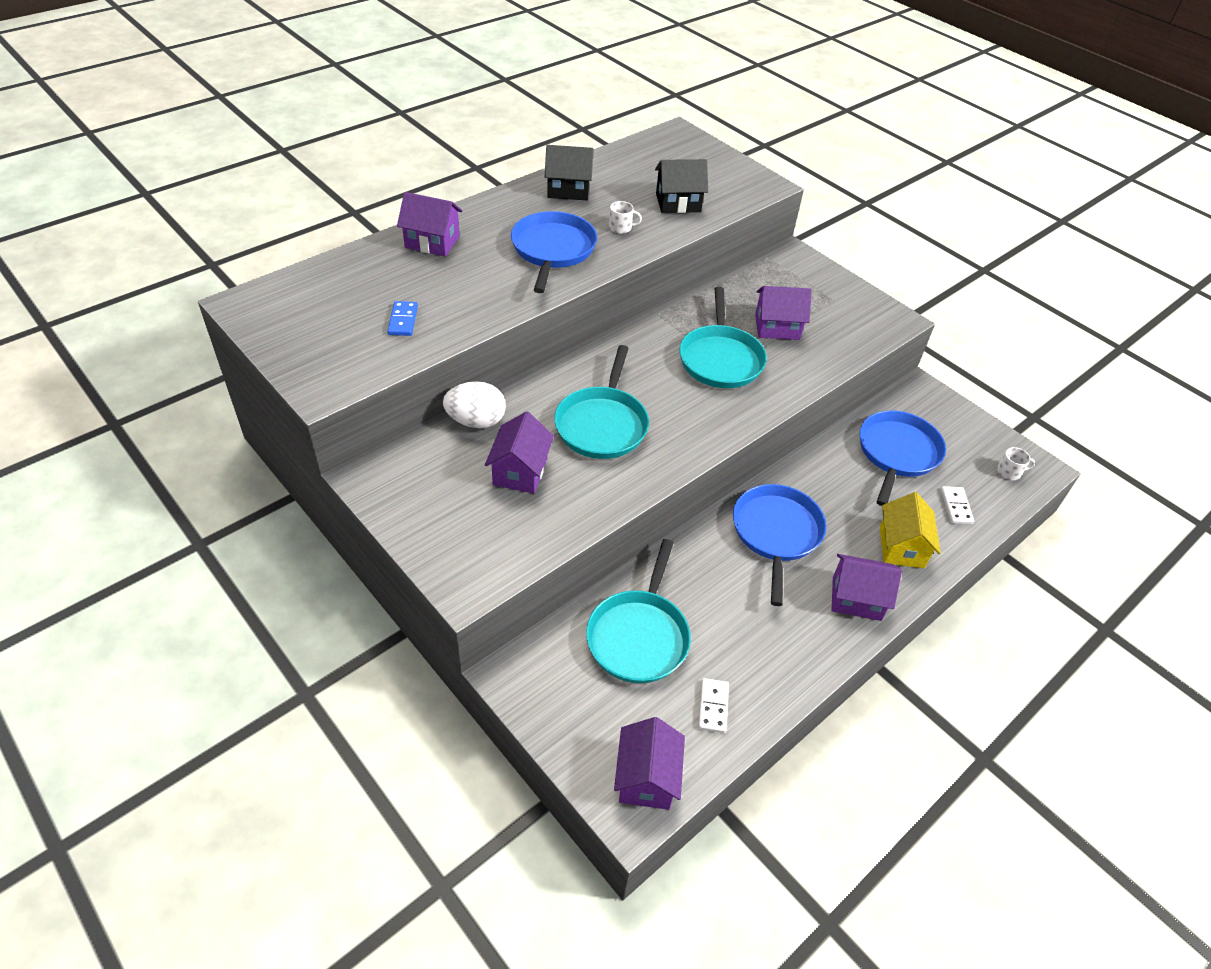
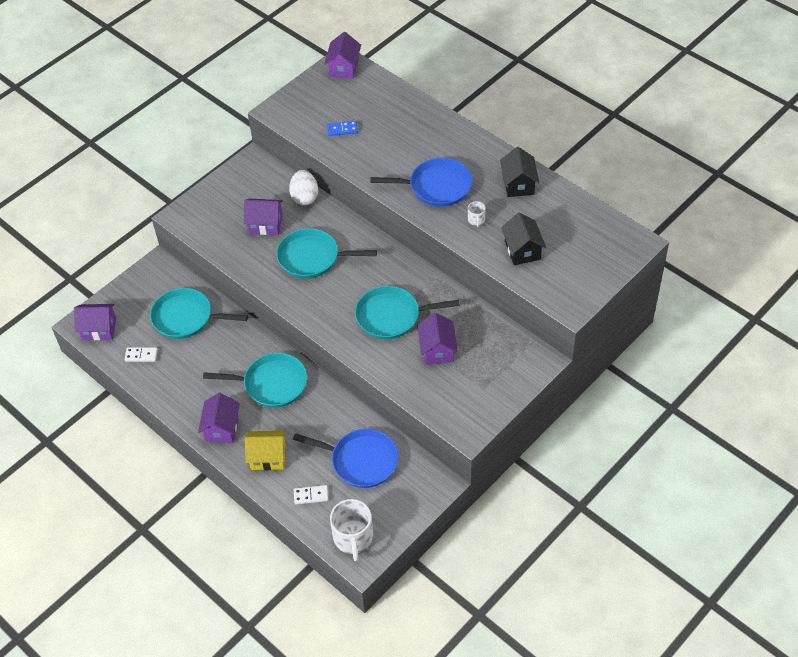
camera: 90 degrees right, 5 degrees up
(432, 242) = (428, 125): purple house -> purple house (344, 68)
(776, 533) = (272, 384): blue pan -> turquoise pan
(1009, 472) = (353, 538): white mug -> white mug, size x2.12

